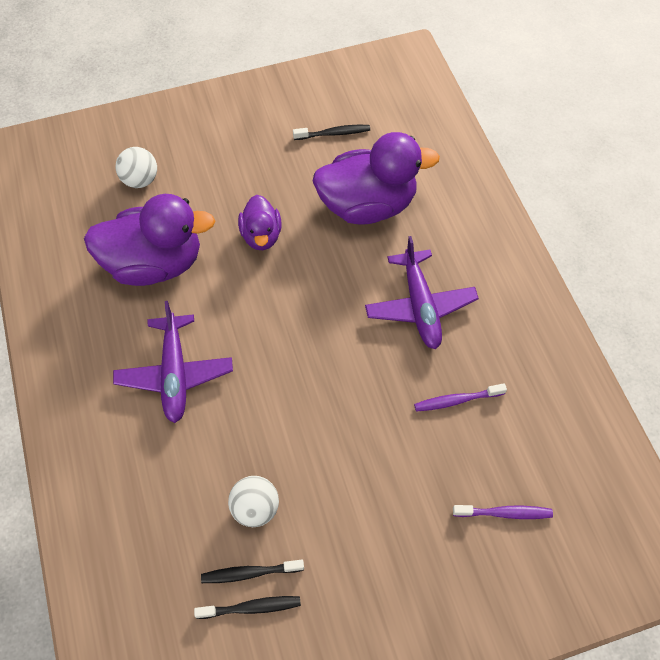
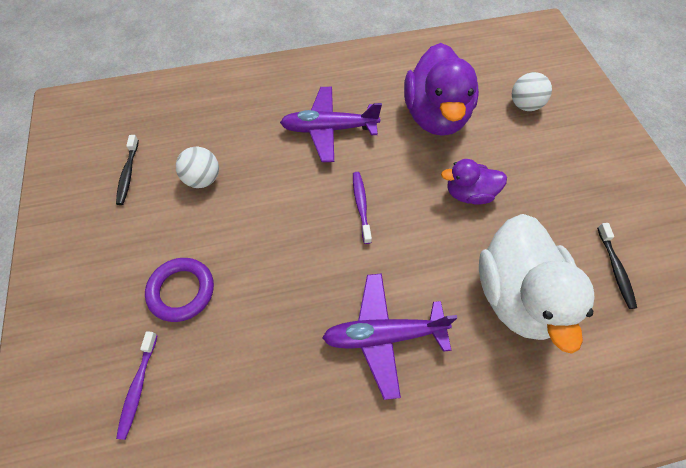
camera: 95 degrees right, 0 degrees up
(250, 573) = (154, 174): black toothbrush -> none
(367, 205) = (516, 295): purple duck -> white duck
(402, 497) = (181, 291): none -> purple ring
(456, 400) = (267, 358): purple toothbrush -> purple toothbrush (361, 206)

